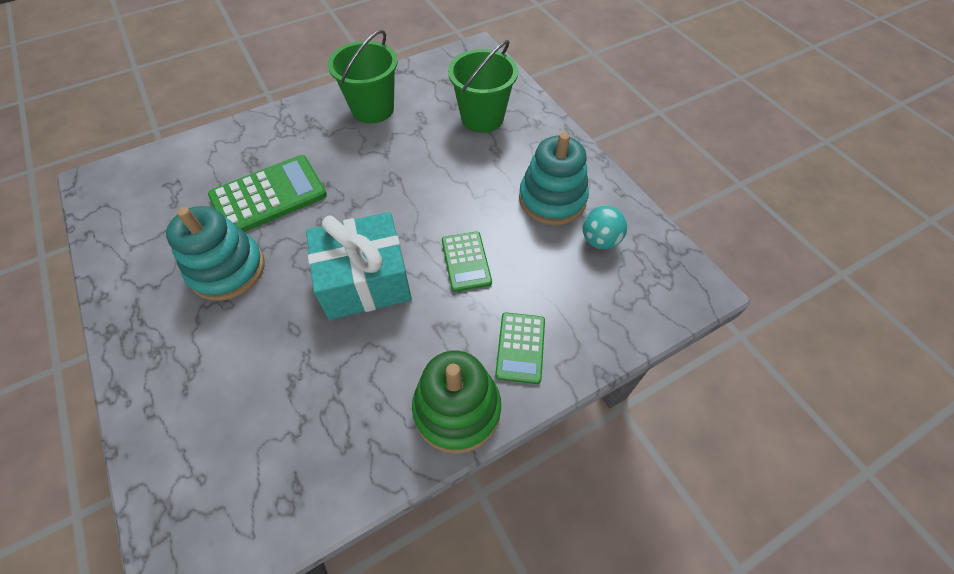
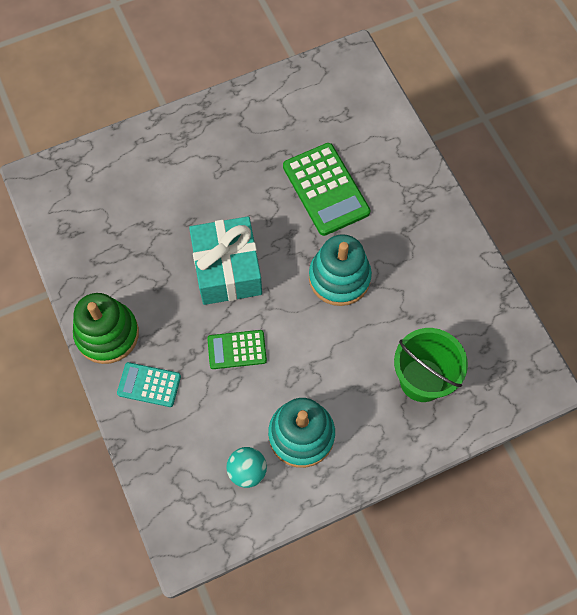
camera: 95 degrees right, 10 degrees up
(227, 269) = (250, 169): turquoise stacking toy -> turquoise stacking toy (339, 277)
(373, 109) = (439, 271): green bucket -> none
(520, 347) = (149, 385): green calculator -> turquoise calculator

